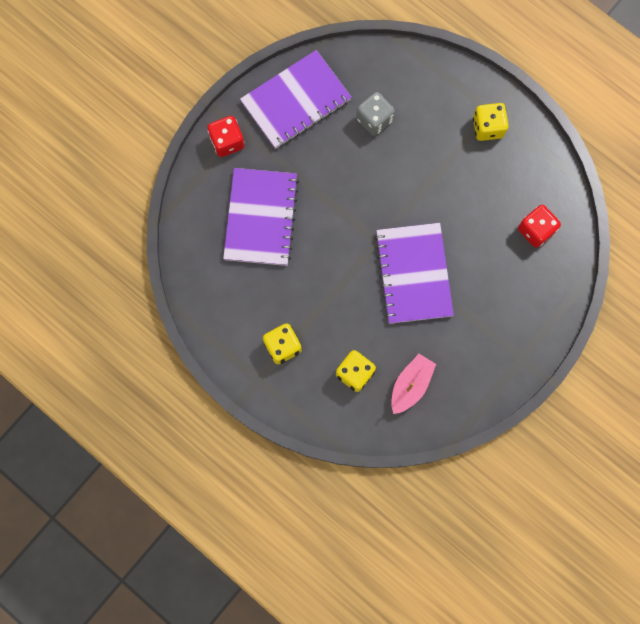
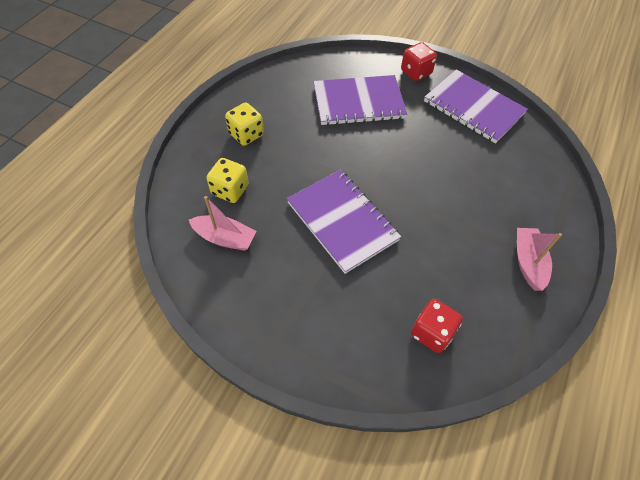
camera: 75 degrees right, 20 degrees down
(374, 119) = (485, 164): grey dice -> none
(413, 274) = (342, 221): purple notebook -> purple notebook turned 75 degrees clockwise
(487, 127) = (528, 262): yellow dice -> pink boat

